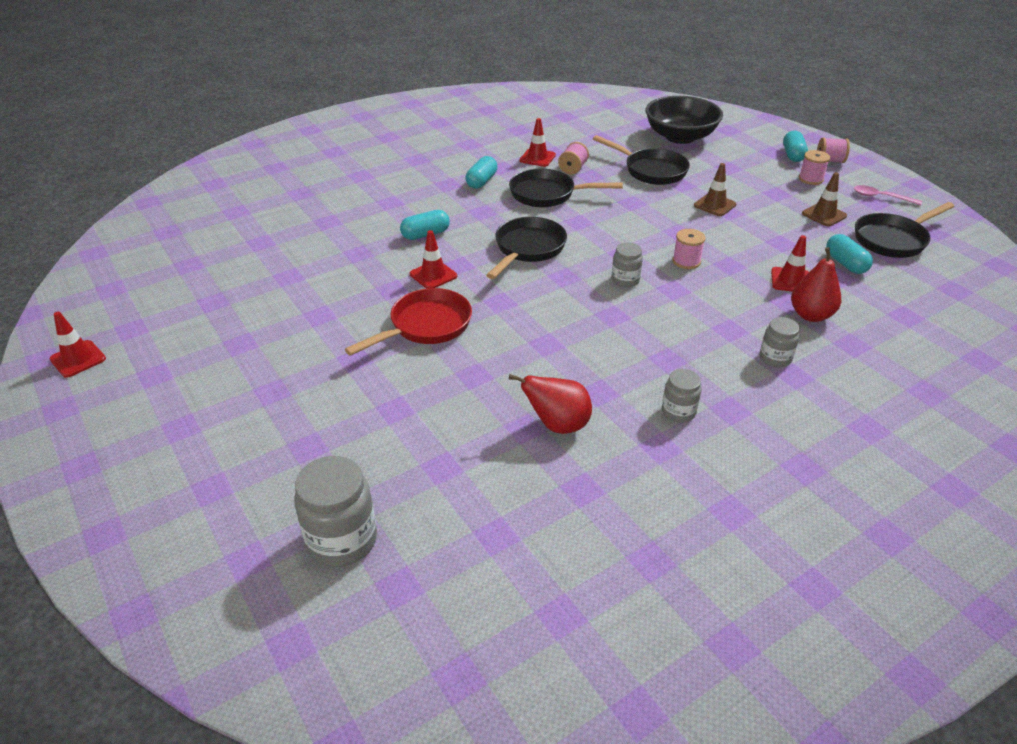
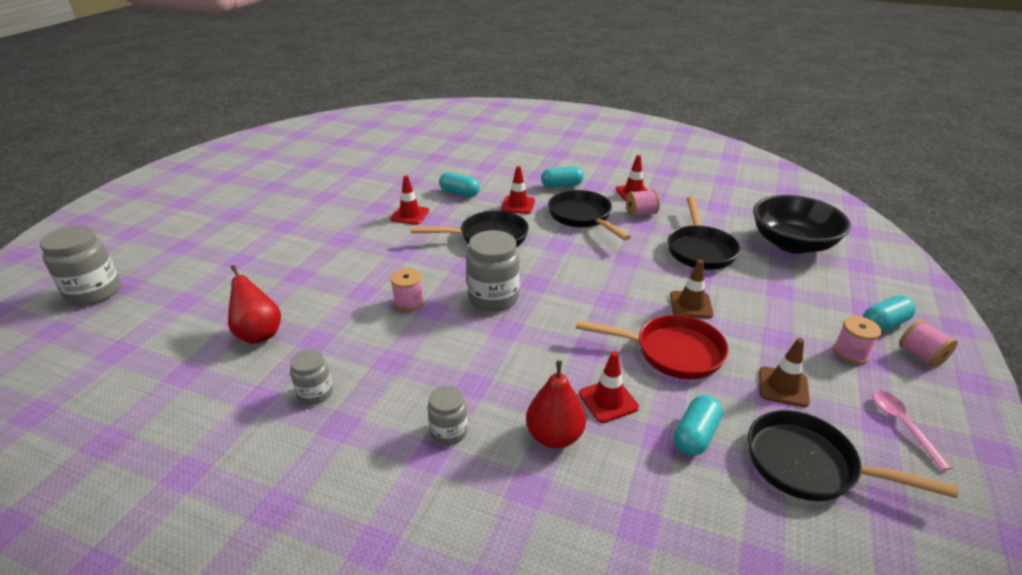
camera: 55 degrees right, 5 degrees down
(78, 359) = (227, 153): red traffic cone -> red traffic cone (518, 205)
(425, 326) = (343, 235): red pan -> red pan (671, 352)
(625, 280) = (493, 298): grey jar -> grey jar, size x1.74
(686, 261) = (563, 321): pink spool -> pink spool (409, 302)

